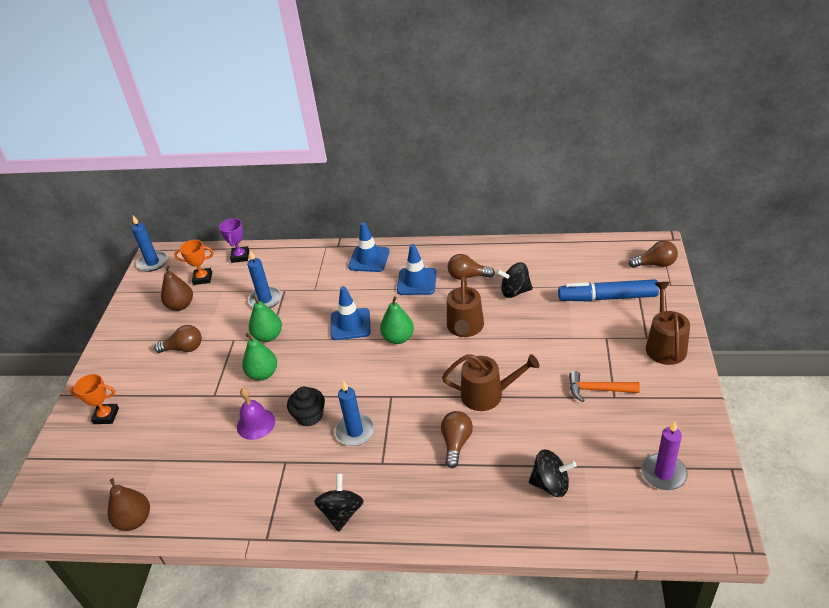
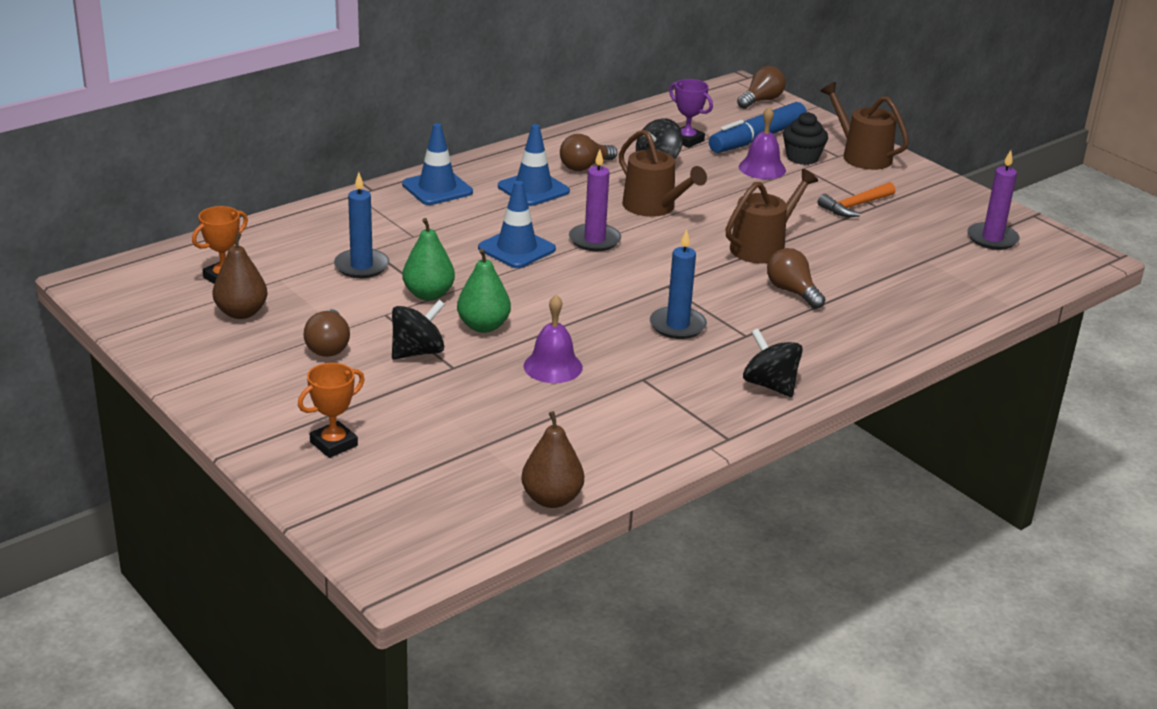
camera: 50 degrees left, 10 degrees down
(153, 263) = (104, 290): blue candle -> none
(184, 348) = (328, 346): brown light bulb -> brown light bulb turned 135 degrees clockwise
(240, 256) = (243, 240): purple trophy -> purple trophy (687, 140)
(309, 416) = (605, 335): black cupcake -> black cupcake (802, 158)
(398, 338) = (594, 240): green pear -> purple candle
(551, 484) = (919, 283): black spinning top -> black spinning top (417, 352)
(576, 325) = (762, 168): none -> purple bell

